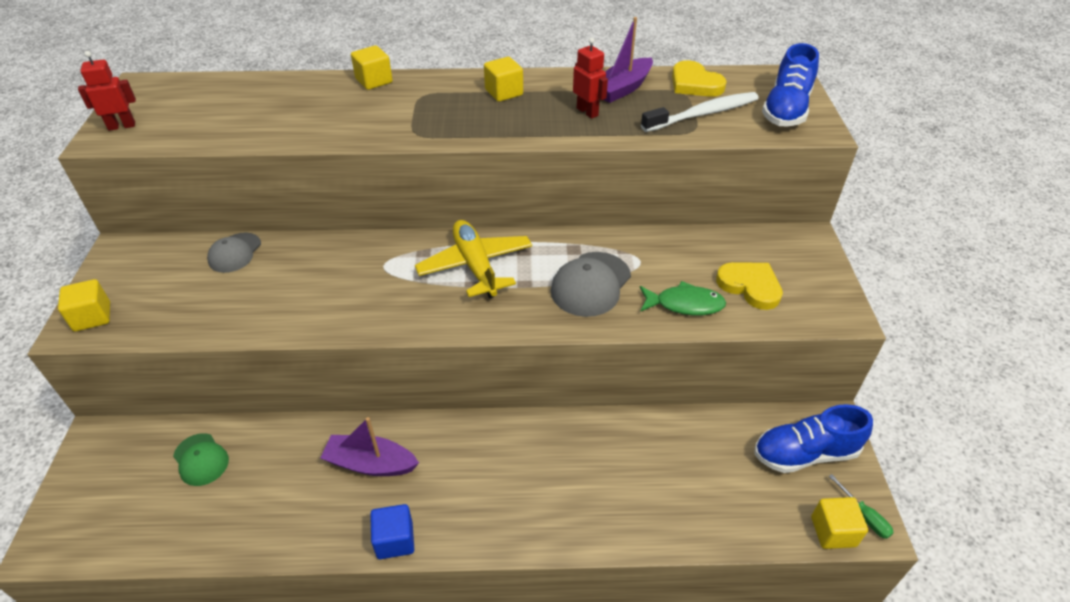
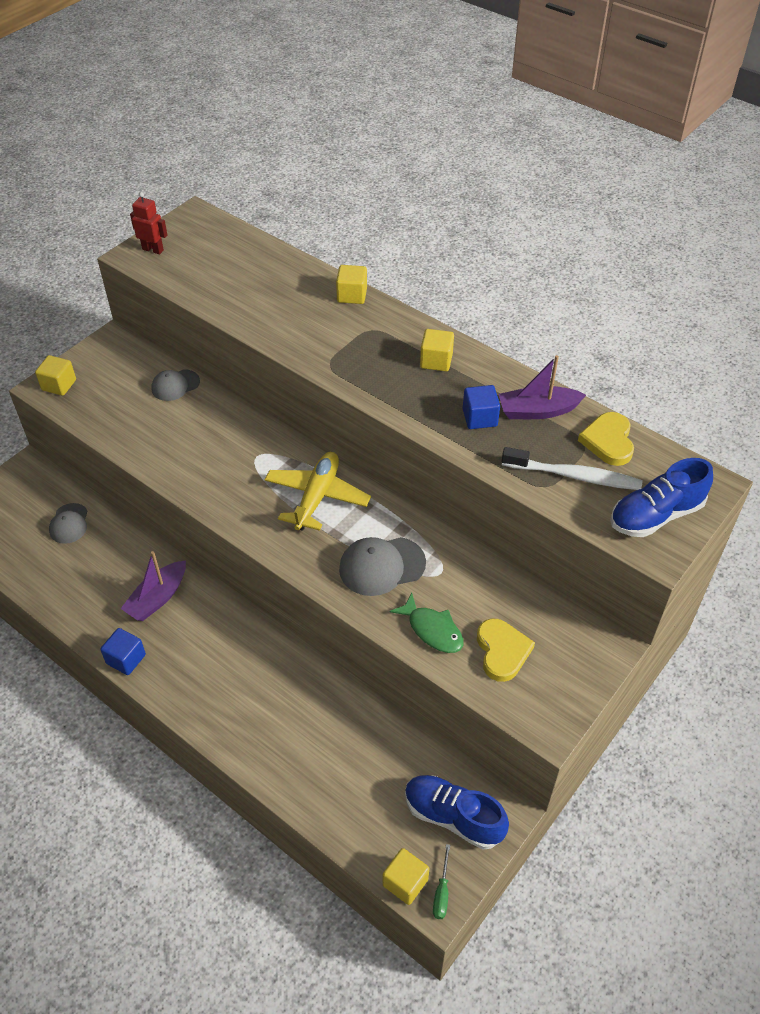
camera: 40 degrees right, 5 degrees up
(201, 459) = (69, 523): green cap -> grey cap
(370, 464) = (157, 598): purple boat -> purple boat turned 105 degrees counterclockwise
(587, 112) = (479, 418): red robot -> blue cube

